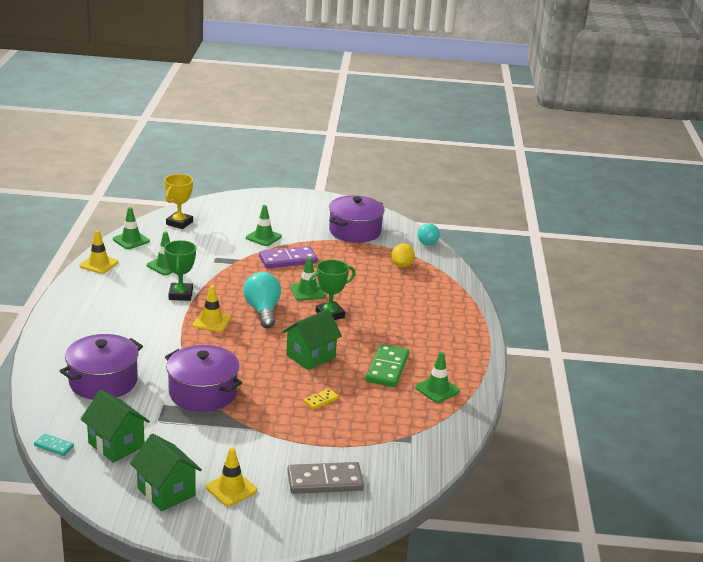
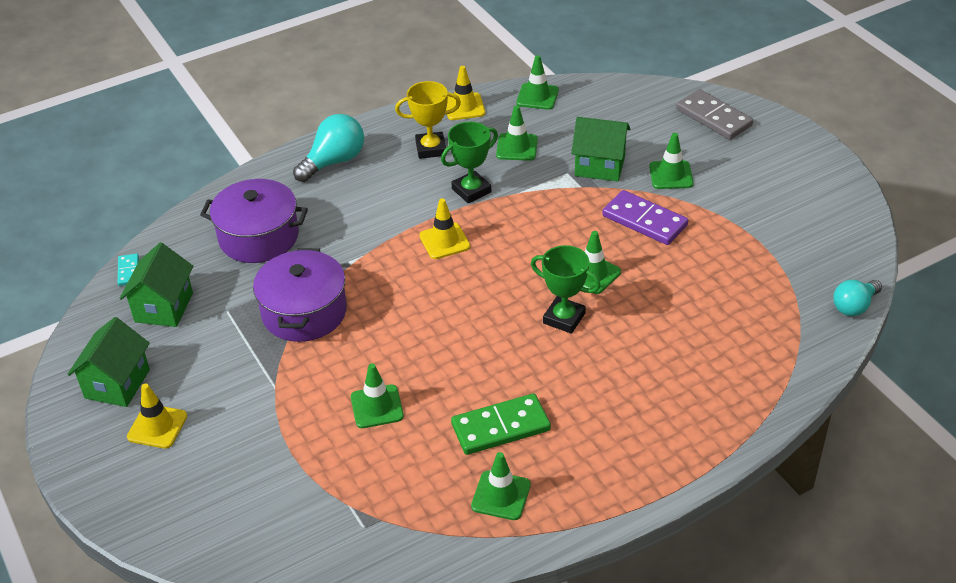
camera: 60 degrees right, 15 degrees up
(179, 223) = (617, 103): yellow trophy -> yellow trophy (431, 149)
(263, 311) = (509, 264): turquoise light bulb -> turquoise light bulb (334, 161)
(311, 356) = (457, 351): green house -> green house (600, 166)
(321, 400) = (377, 407): yellow domino -> green traffic cone
(325, 481) = (228, 491): grey domino -> grey domino (713, 117)
(355, 231) = (789, 233): purple pot -> none
(402, 265) = (759, 317): yellow lemon -> none

